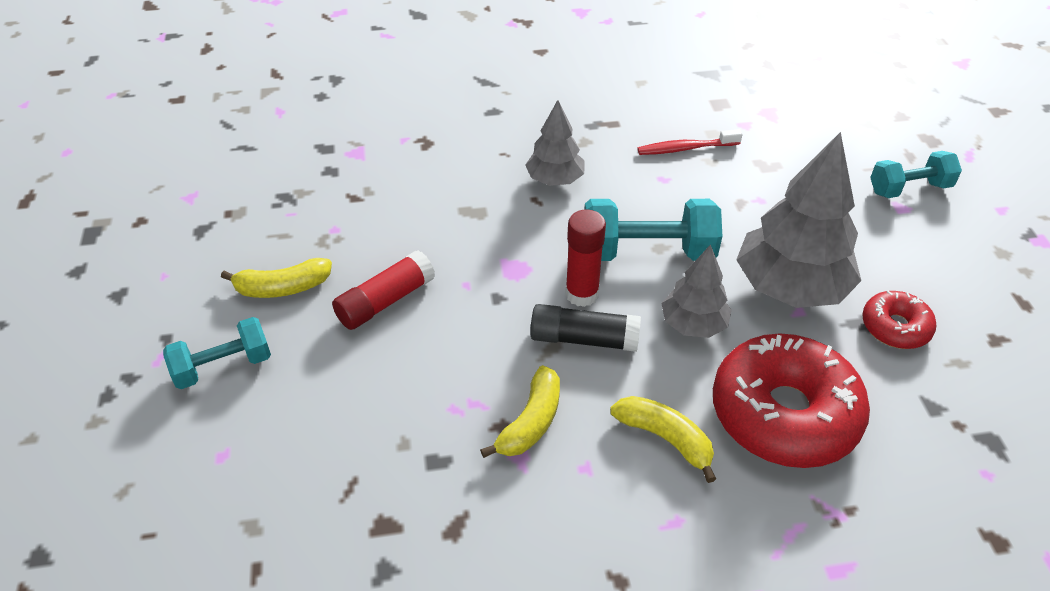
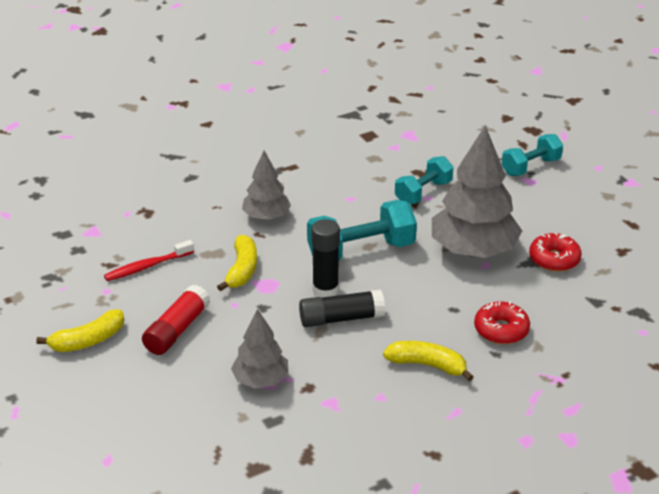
camera: 20 degrees left, 10 degrees down
(223, 366) = (72, 404): turquoise dumbbell -> turquoise dumbbell (423, 192)
(531, 422) = (328, 380): yellow banana -> yellow banana (242, 270)
(582, 294) = (325, 290): red glue stick -> black glue stick
(685, 148) = (357, 173): red toothbrush -> red toothbrush (147, 266)
(693, 324) = (415, 290): grey tree -> grey tree (260, 380)
(784, 413) = (501, 330): red donut -> red donut, size x0.50

